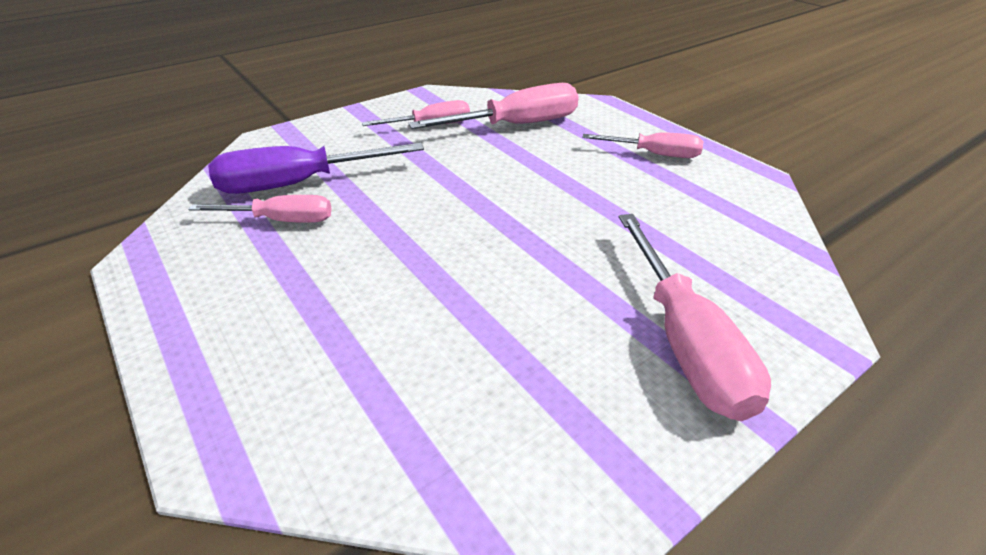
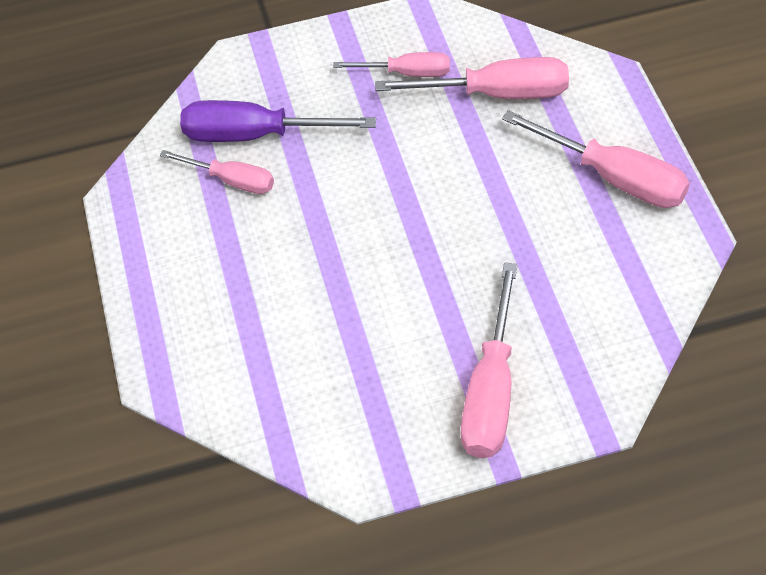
camera: 25 degrees right, 15 degrees up
(654, 154) = (614, 178): pink screwdriver -> pink screwdriver, size x1.62

